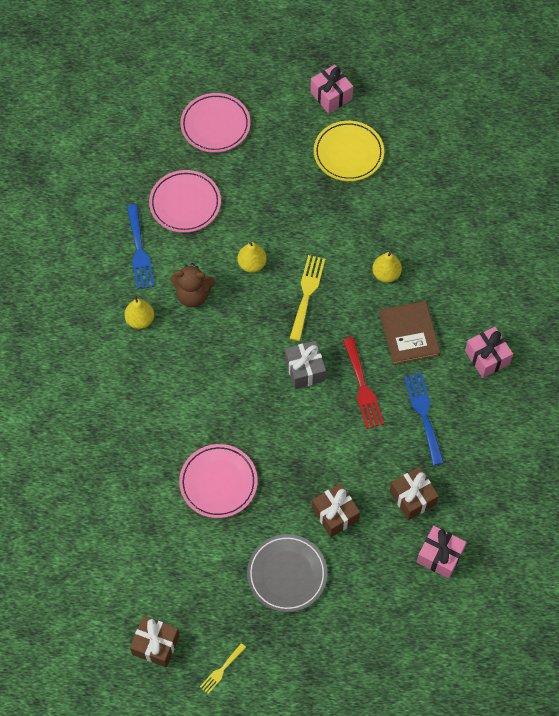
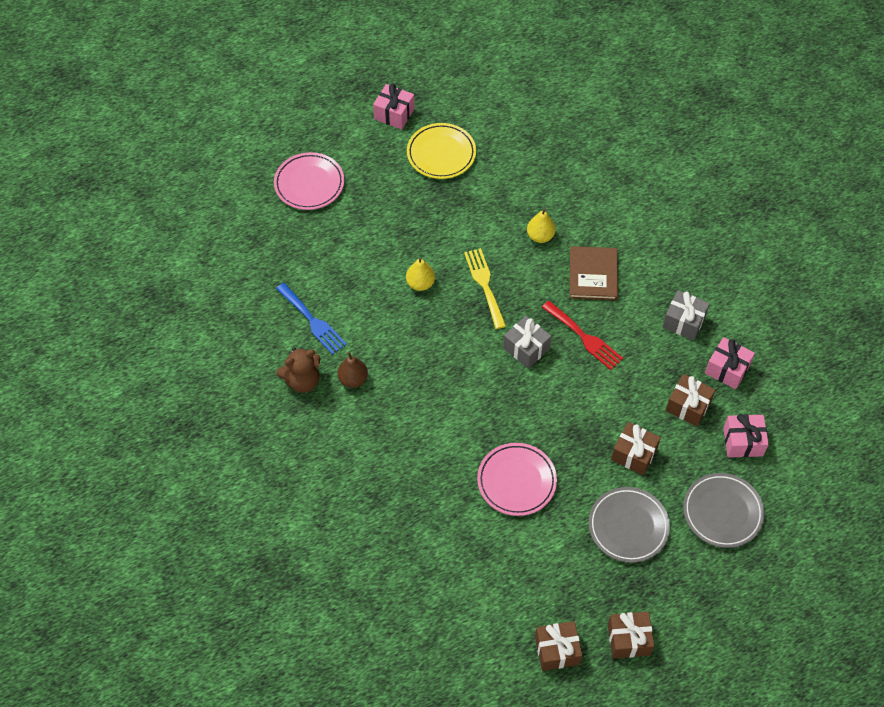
camera: 30 degrees left, 5 degrees down
(140, 320) = (353, 379): yellow pear -> brown pear
(185, 203) = (326, 261): pink plate -> none
(193, 295) = (386, 334): brown teddy bear -> brown teddy bear (302, 381)
(221, 670) = (628, 639): yellow fork -> brown gift
(377, 608) = (722, 512): none -> grey plate
(409, 334) = (593, 275): brown book -> brown book turned 45 degrees clockwise
(423, 414) = (649, 333): blue fork -> none
(462, 419) = (684, 322): none -> grey gift
(487, 357) = (669, 262): pink gift -> pink gift (727, 369)

